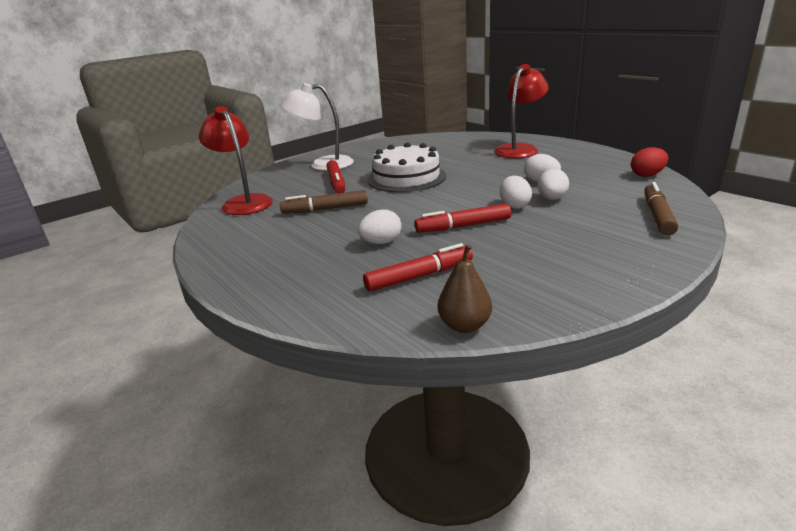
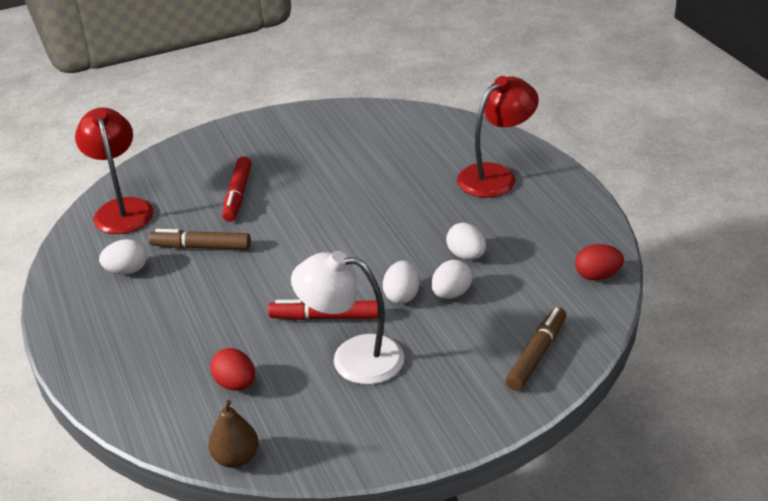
camera: 15 degrees right, 10 degrees up
(322, 165) = (241, 149): white lamp -> white lamp (353, 358)
(381, 242) = (228, 322): white egg -> white egg (127, 270)
(406, 178) = (321, 206): white cake -> none
(419, 276) = (235, 384): red marker -> red egg

